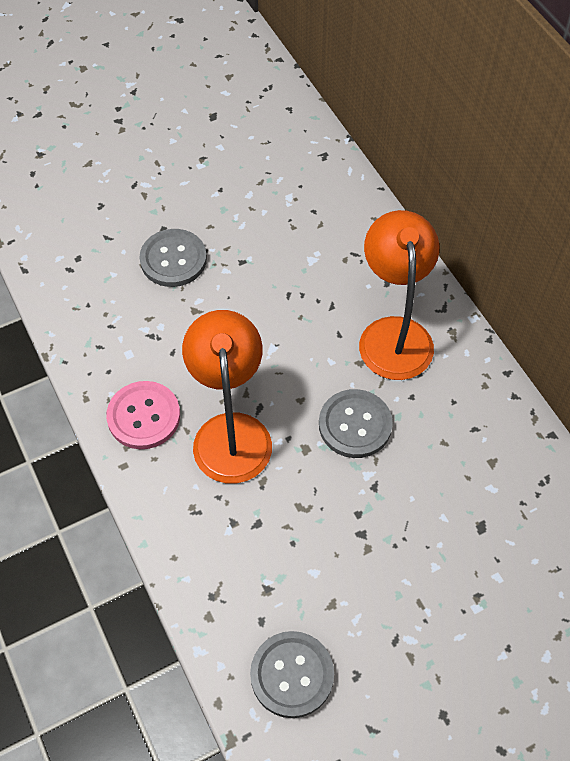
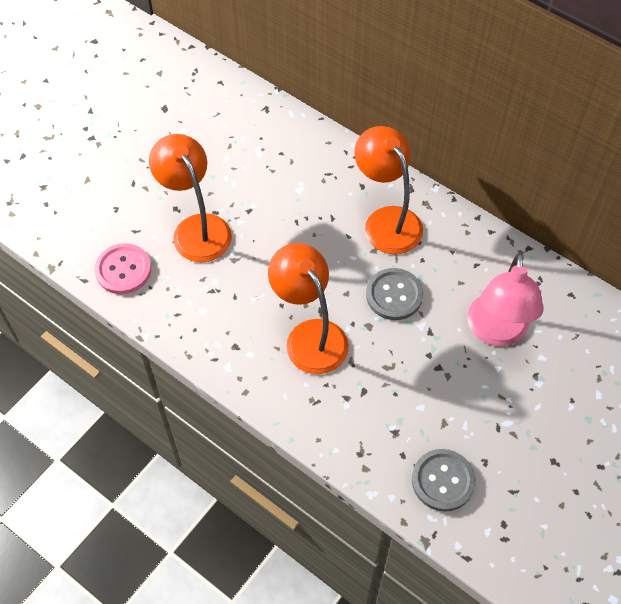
camera: 25 degrees left, 0 degrees up
(144, 416) = (240, 351): pink button -> pink button (123, 270)
(173, 259) = (196, 228): grey button -> orange lamp
(456, 521) = (496, 332): none -> pink lamp

